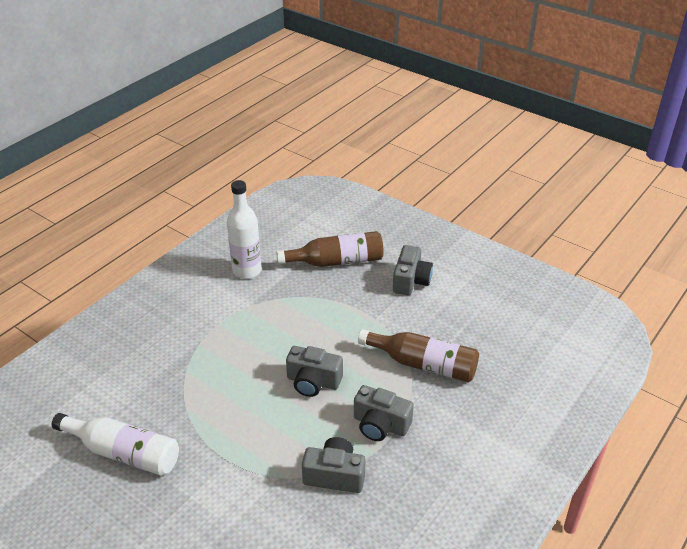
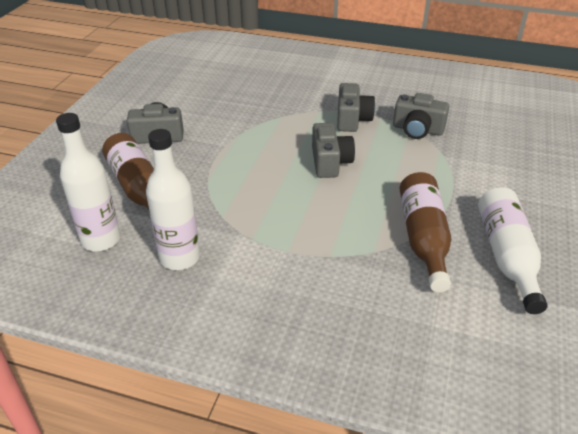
camera: 110 degrees left, 0 degrees up
(288, 239) = (101, 240): none -> white bottle
(334, 475) = (417, 130): grey camera -> grey camera turned 60 degrees counterclockwise
(423, 364) = (271, 111): brown bottle -> brown bottle (423, 238)

